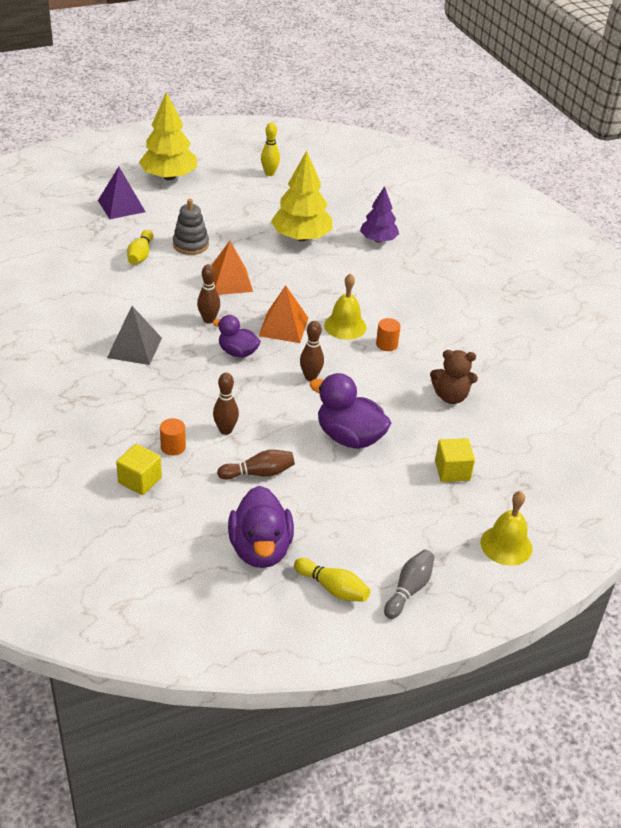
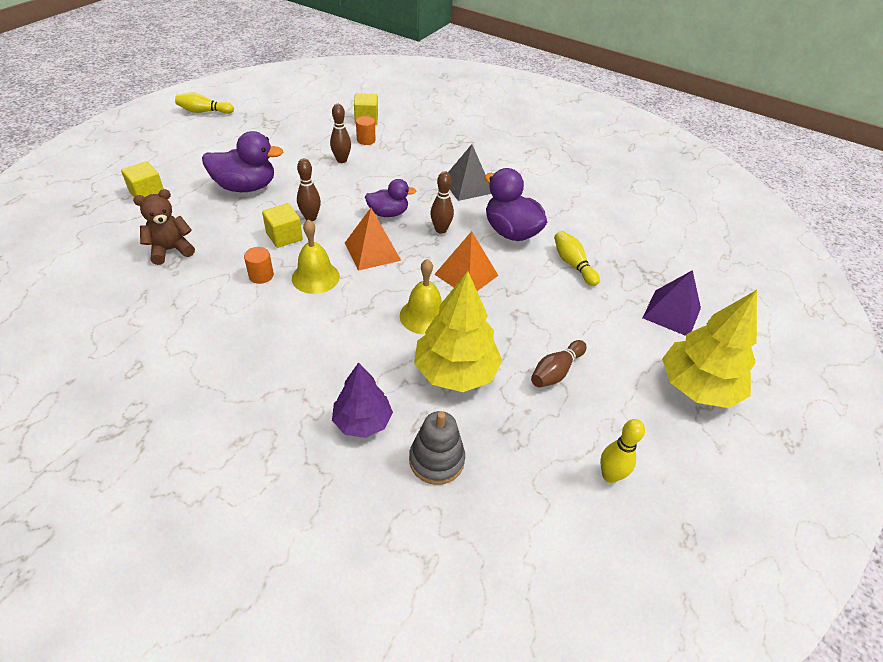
camera: 145 degrees right, 5 degrees up
(190, 245) = (549, 299): grey stacking toy -> grey stacking toy (436, 460)
(259, 473) = (295, 145): brown bowling pin -> brown bowling pin (556, 371)
(260, 549) = (262, 114): purple duck -> purple duck (511, 232)
(346, 369) = (284, 236): none -> yellow cube
(409, 590) = (154, 124): grey bowling pin -> none
(506, 545) = (88, 164): yellow bell -> yellow bell (424, 316)

